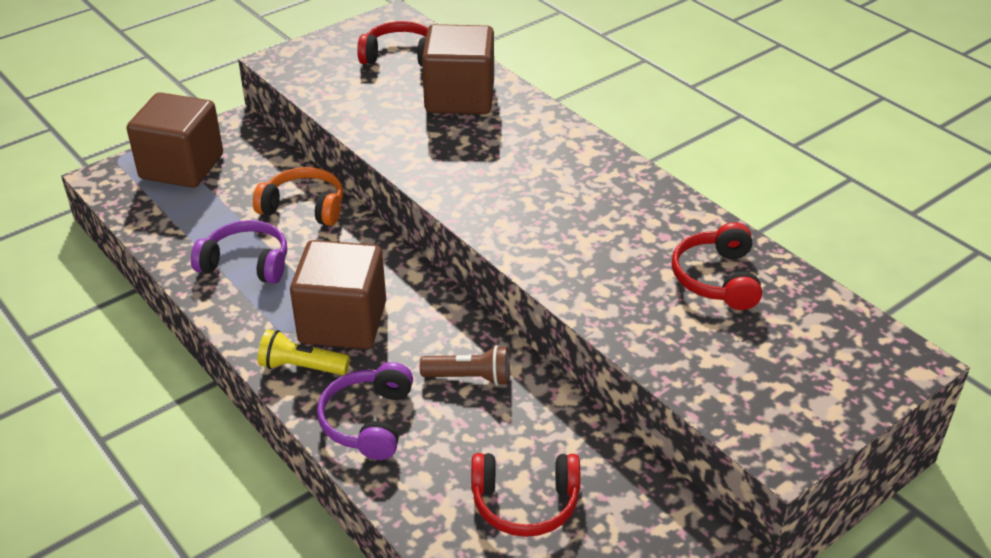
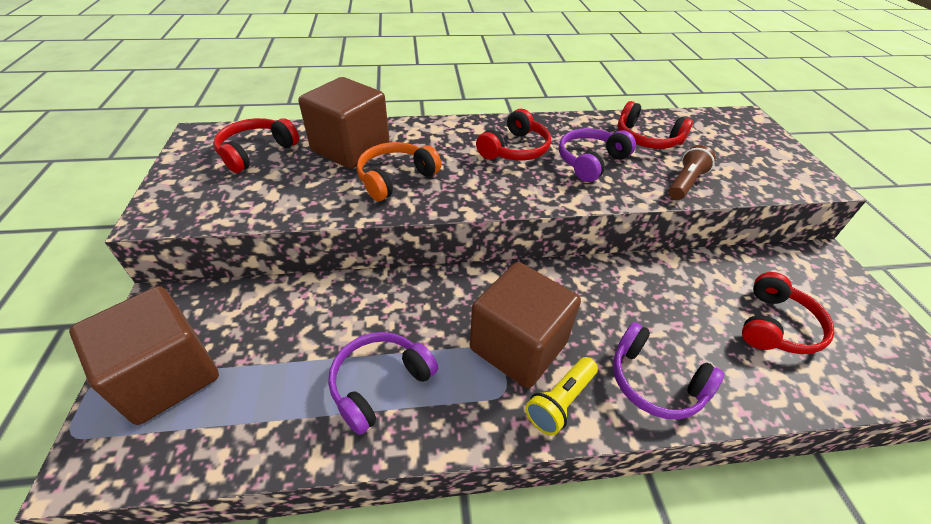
camera: 60 degrees left, 5 degrees up
(304, 207) = (339, 306): orange headphones -> orange headphones (396, 178)
(470, 377) = (629, 297): brown flashlight -> brown flashlight (685, 183)
(573, 190) = (515, 149): none -> red headphones
(609, 249) = (591, 162): none -> purple headphones

